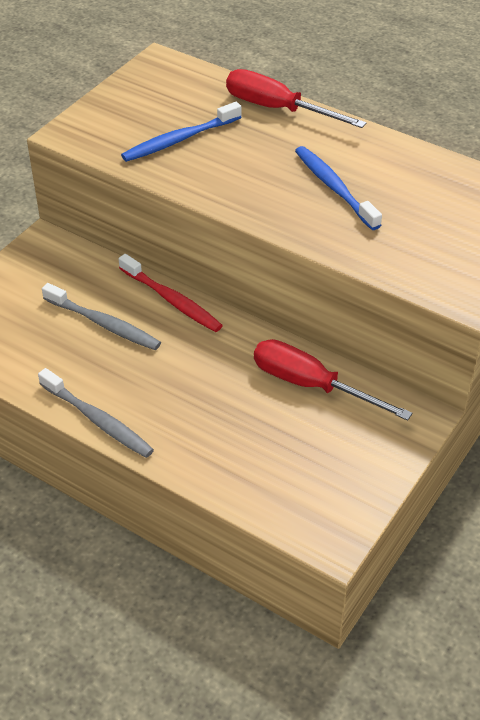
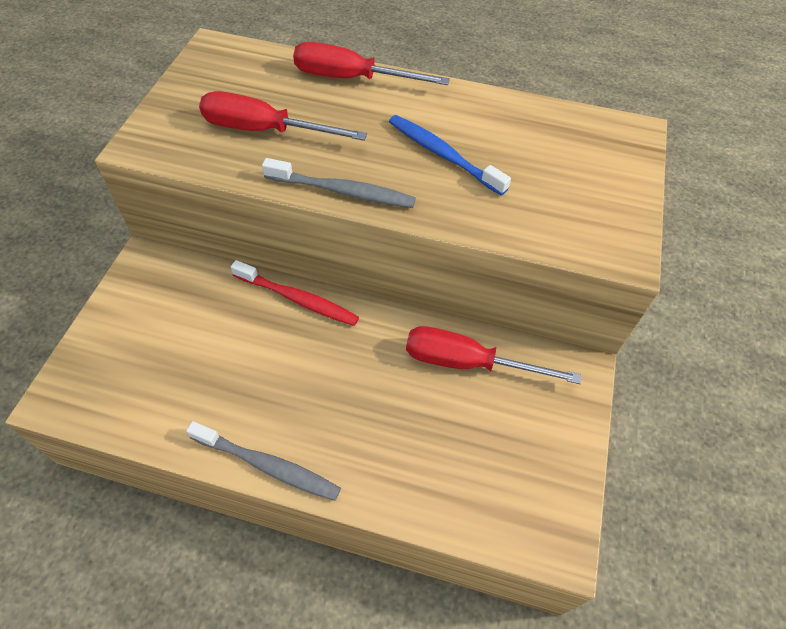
camera: 20 degrees left, 10 degrees up
(104, 324) = (237, 344): grey toothbrush -> grey toothbrush (343, 191)
(179, 140) = (264, 130): blue toothbrush -> red screwdriver

